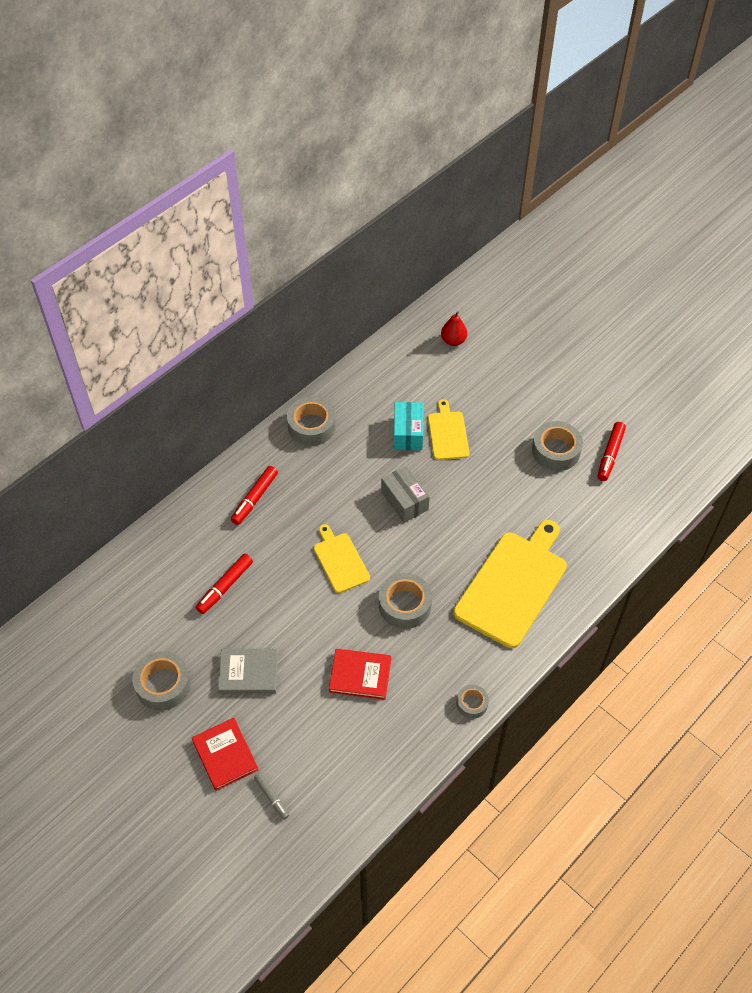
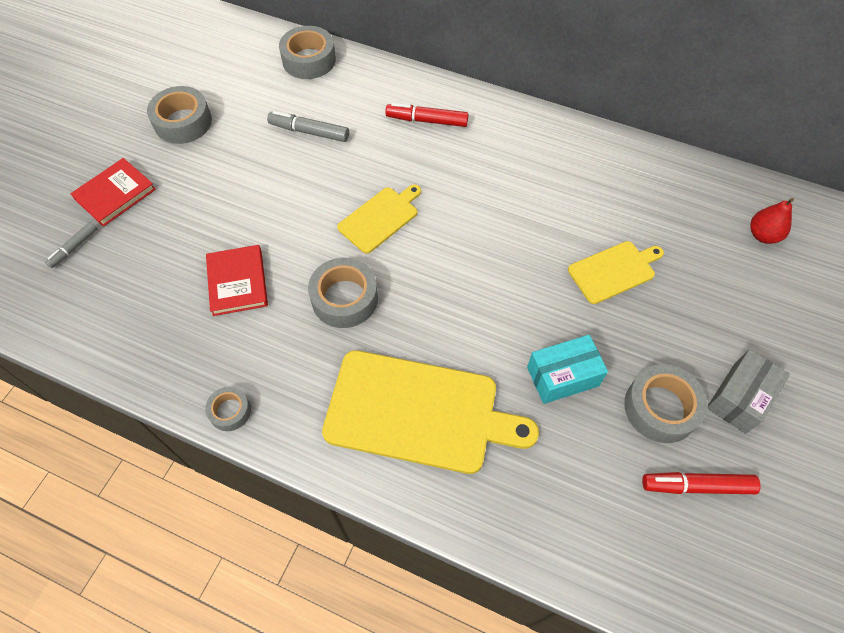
camera: 70 degrees right, 5 degrees up
(225, 587) = (309, 131): red marker -> grey marker
(248, 673) = (214, 183): grey book -> none
(311, 426) = (546, 137): grey tape -> grey tape (309, 60)
(404, 501) = (490, 255): grey box -> grey box (739, 398)
(408, 433) = (590, 229): turquoise box -> turquoise box (562, 376)

